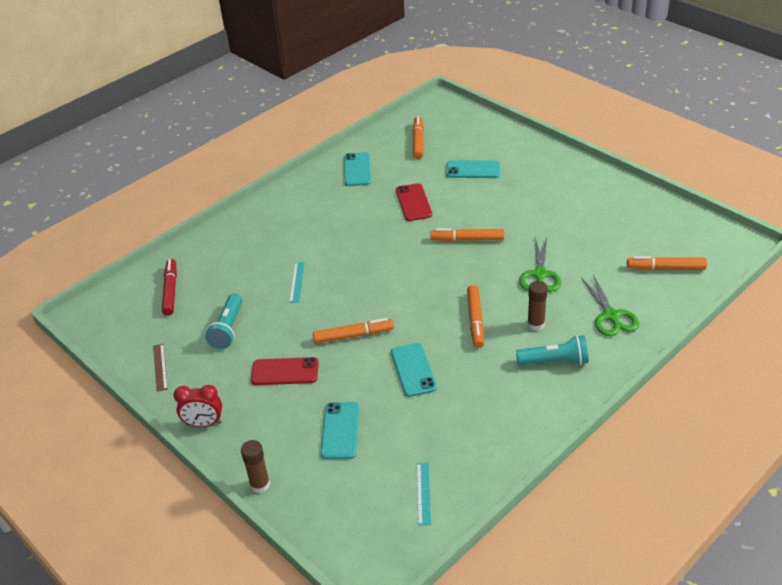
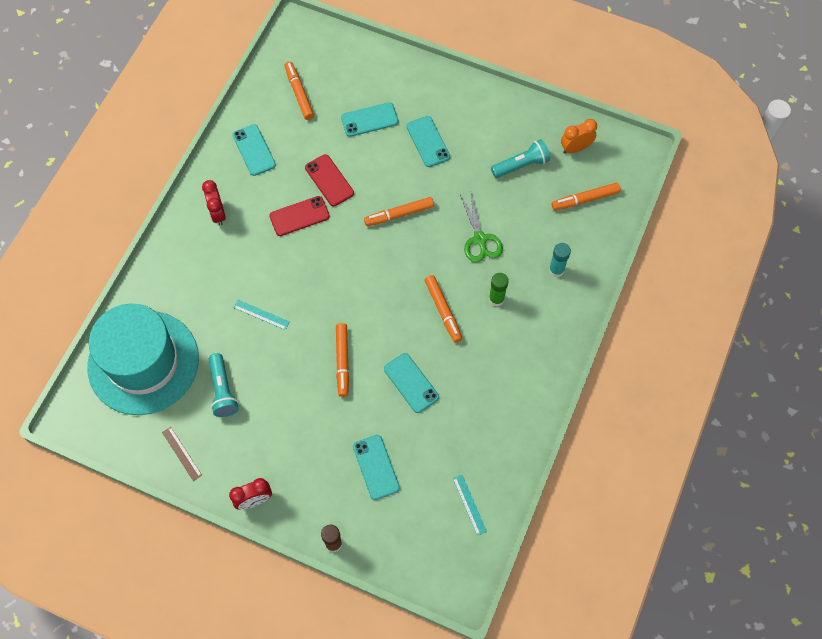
camera: 25 degrees left, 25 degrees up
(170, 291) = (143, 362): red marker -> turquoise hat
(285, 372) = (299, 421): red phone -> red phone (299, 216)
(297, 282) = (261, 314): turquoise ruler -> turquoise ruler turned 45 degrees counterclockwise
(300, 204) = (218, 213): none -> red clock
(353, 335) = (342, 361): orange marker -> orange marker turned 120 degrees clockwise
(521, 194) = (428, 141): none -> turquoise phone
(536, 324) = (496, 299): brown glue stick -> green glue stick
(555, 361) = (526, 335): turquoise flashlight -> turquoise flashlight (521, 165)
(611, 316) = (556, 270): green scissors -> turquoise glue stick
(671, 228) = (575, 148): none -> orange clock

